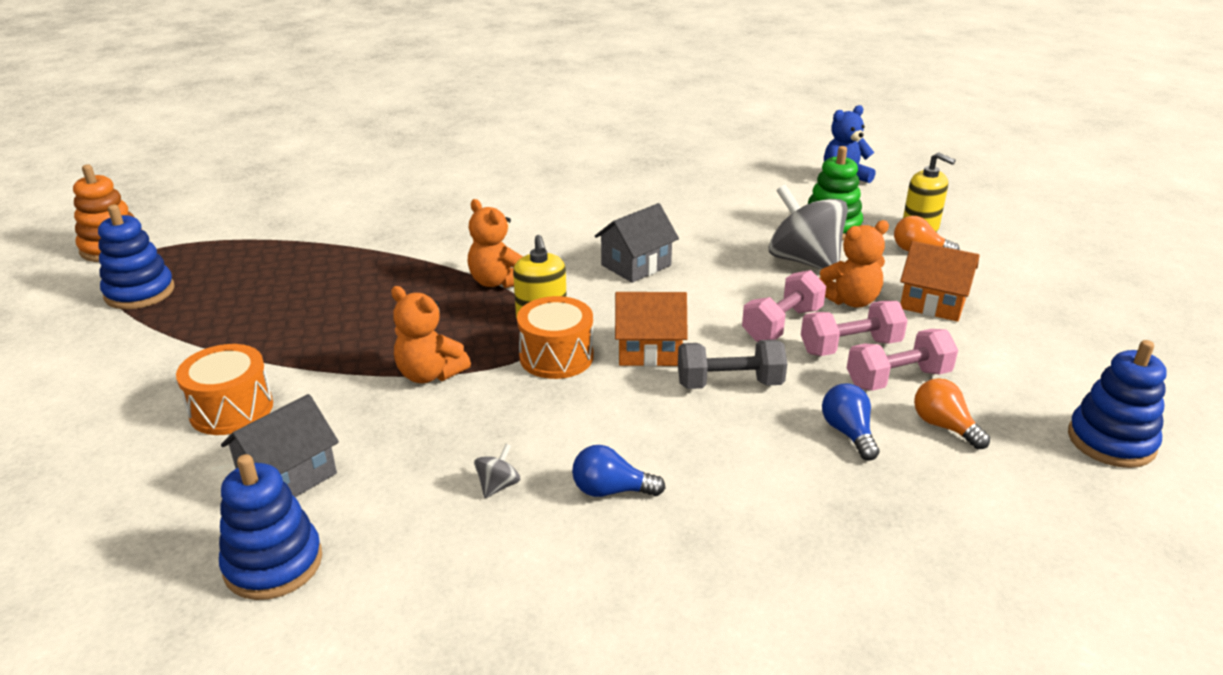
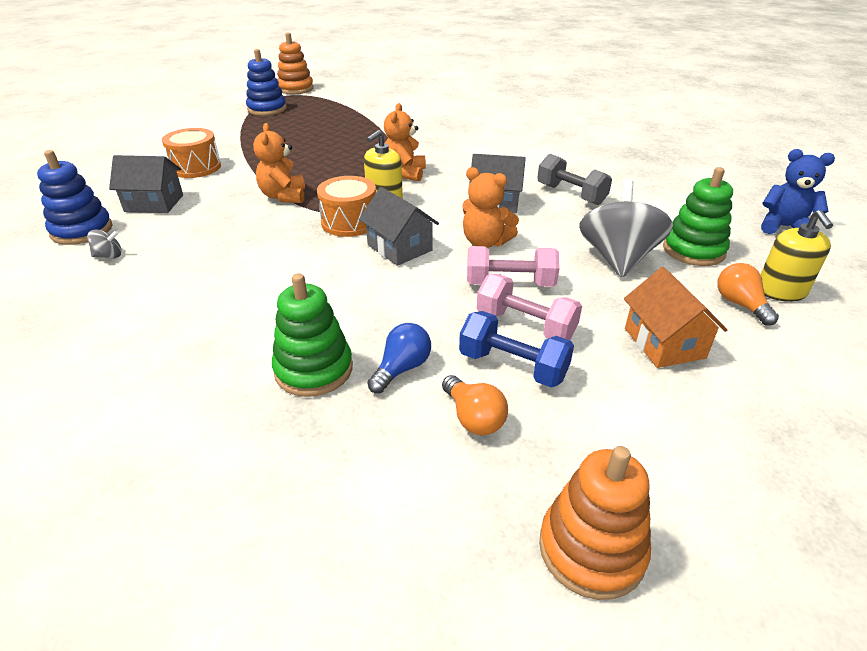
camera: 50 degrees right, 5 degrees up
(498, 486) = (198, 259): grey spinning top -> grey spinning top (109, 256)
(611, 490) = (228, 297): blue light bulb -> none
(649, 350) = (399, 248): orange house -> grey house
(729, 384) = (400, 292): grey dumbbell -> grey dumbbell (571, 194)
(802, 481) = (314, 369): none -> green stacking toy
(850, 300) = (595, 300): orange teddy bear -> orange teddy bear (485, 242)
(898, 379) = (513, 366): pink dumbbell -> blue dumbbell
(944, 426) = (473, 418): orange light bulb -> orange light bulb turned 135 degrees clockwise
(1111, 441) = (591, 549): blue stacking toy -> orange stacking toy

